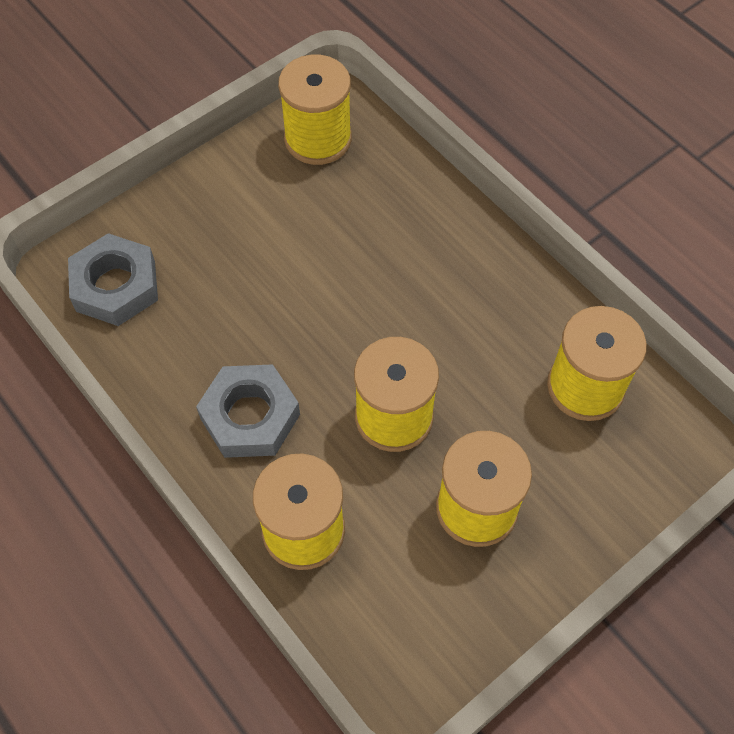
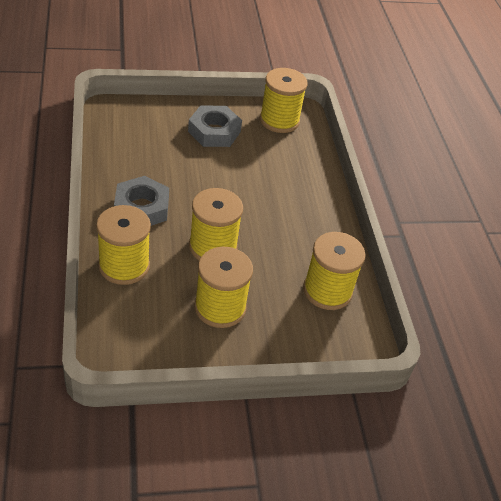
camera: 25 degrees right, 15 degrees down
(116, 286) = (127, 126): grey nut -> grey nut (214, 131)

